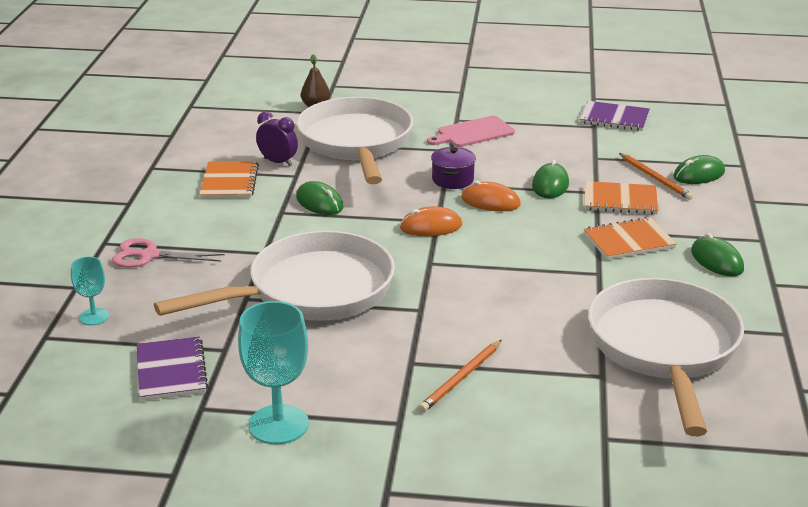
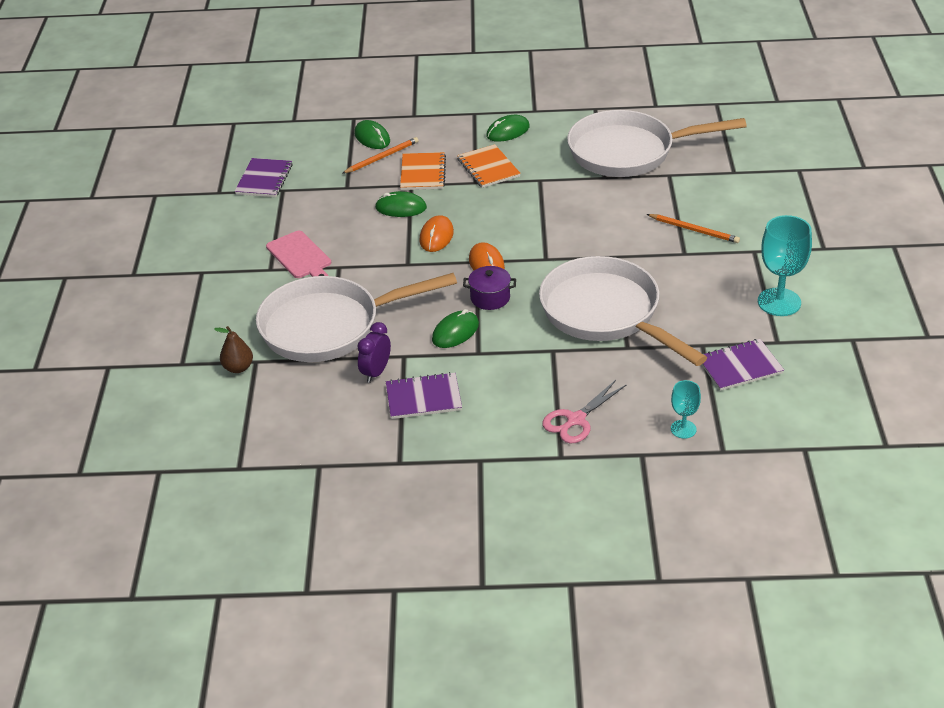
camera: 95 degrees left, 10 degrees up
(149, 256) = (576, 420): pink scissors -> pink scissors turned 45 degrees clockwise
(229, 182) = (423, 398): orange notebook -> purple notebook
(452, 180) = (399, 260): purple pot -> purple pot (490, 298)

